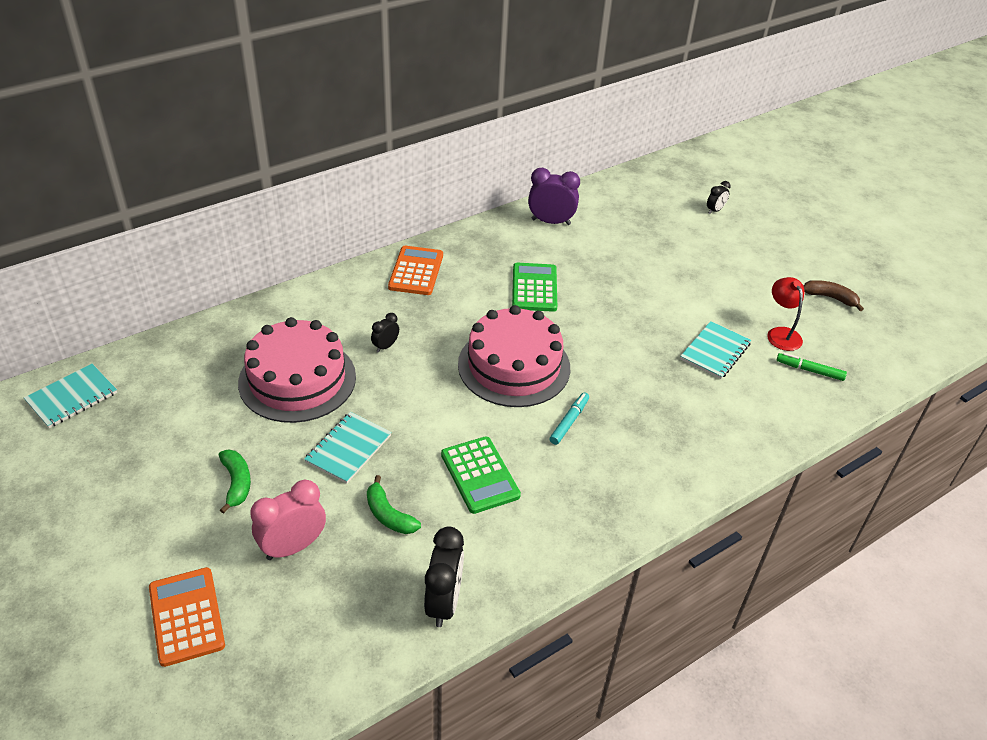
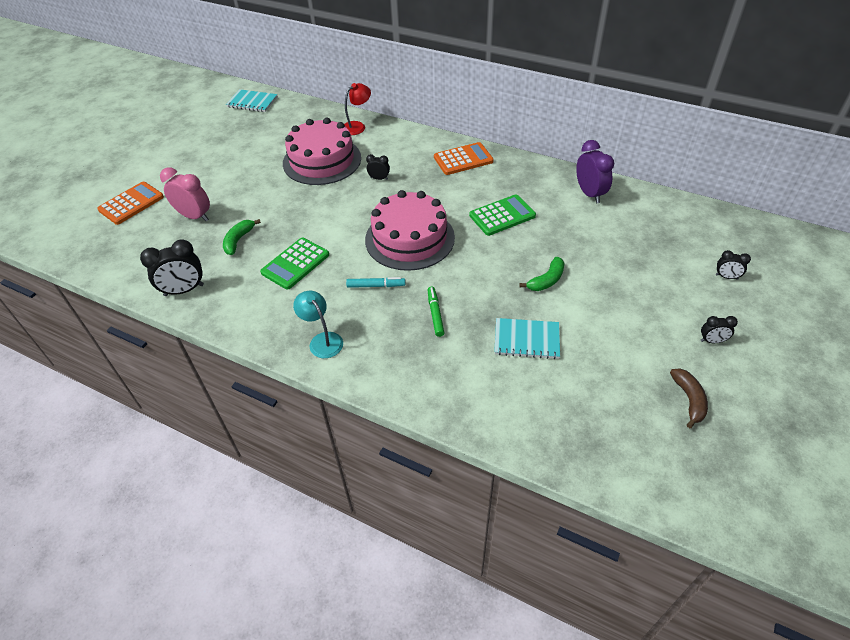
camera: 65 degrees right, 5 degrees up
(236, 483) = (228, 177): green banana -> green banana (546, 280)
(348, 449) = (280, 203): turquoise notebook -> none
(623, 496) = (322, 340): none -> turquoise lamp
(778, 255) = (712, 341): none -> black clock
(781, 333) = (594, 377): red lamp -> red lamp (357, 126)
(809, 370) = (562, 413): green marker -> green marker (435, 314)

